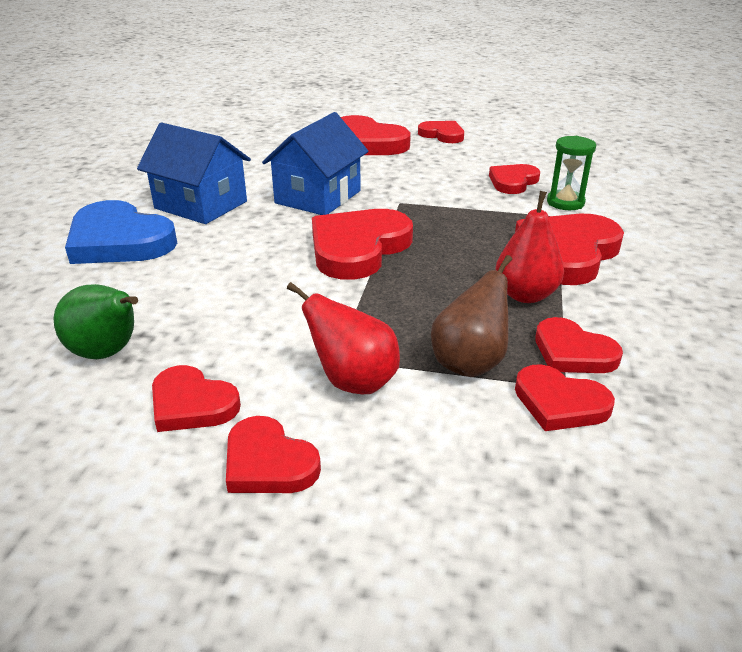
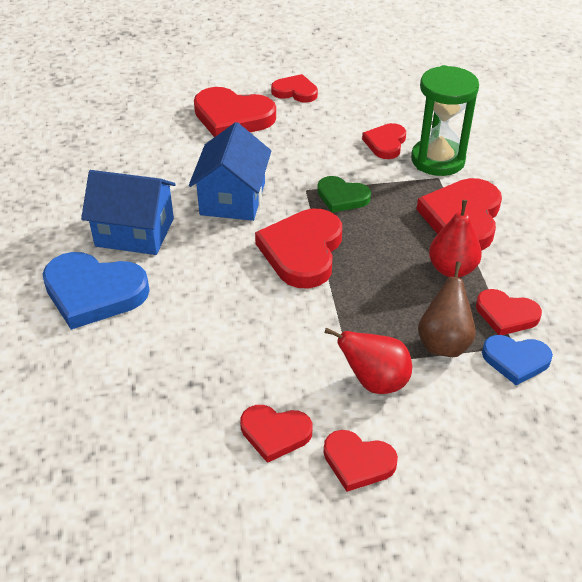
camera: 20 degrees left, 10 degrees up
(108, 353) = (178, 408): green pear -> none
(435, 214) = (342, 197): none -> green heart
(560, 403) = (515, 360): red heart -> blue heart
(565, 203) = (437, 160): green hourglass -> green hourglass, size x1.71

